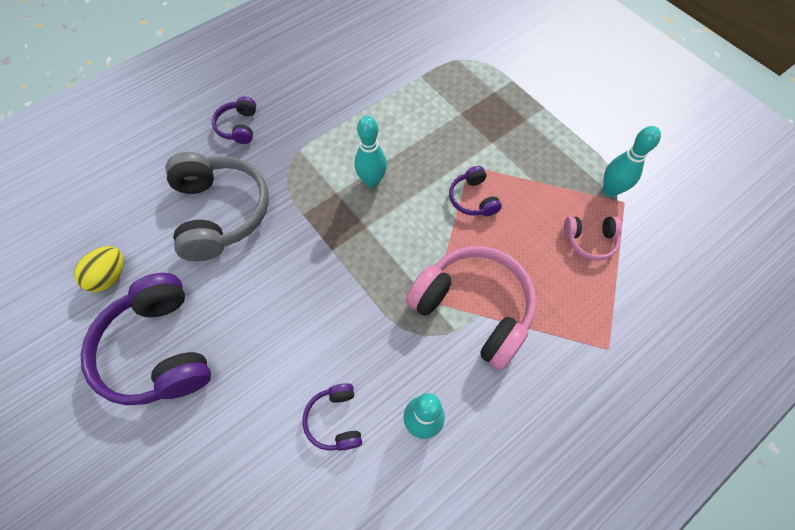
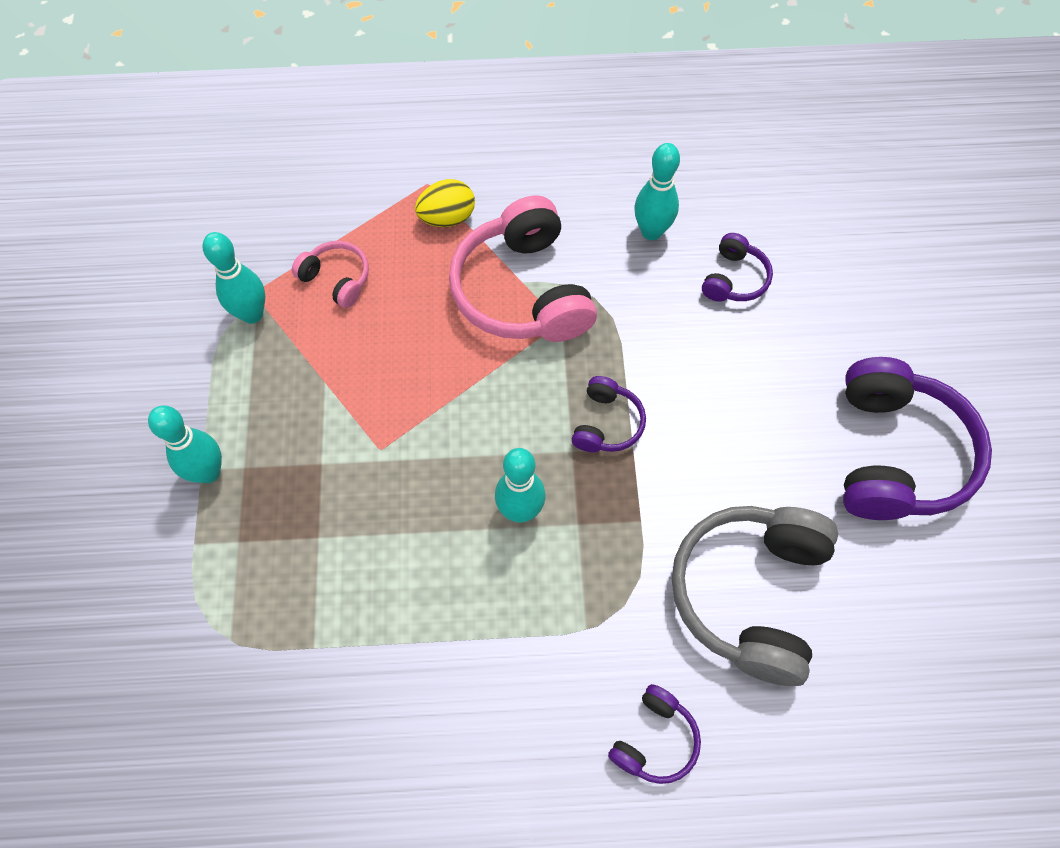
camera: 145 degrees left, 0 degrees up
(110, 276) = (934, 589): yellow egg -> yellow egg (447, 218)
(473, 199) = (416, 405): purple headphones -> purple headphones (607, 423)
(540, 108) = (208, 472): none -> turquoise bowling pin

